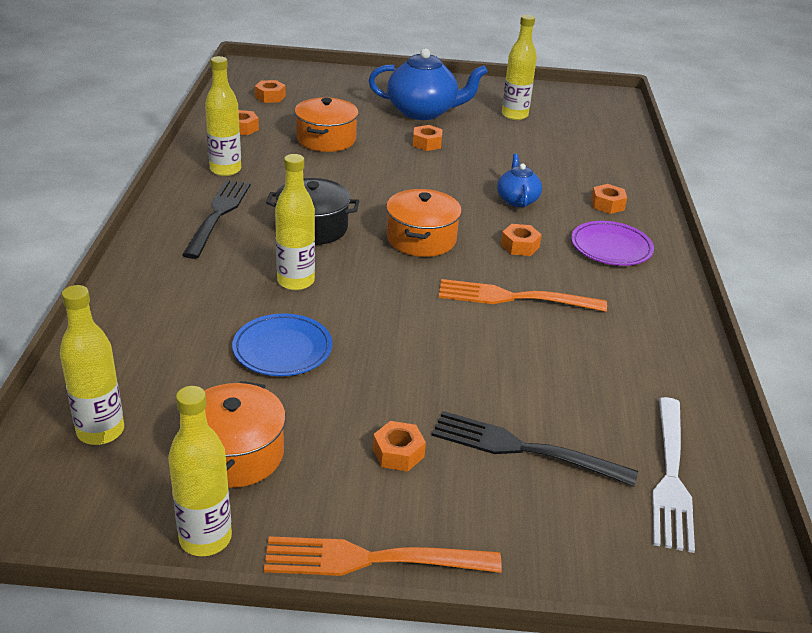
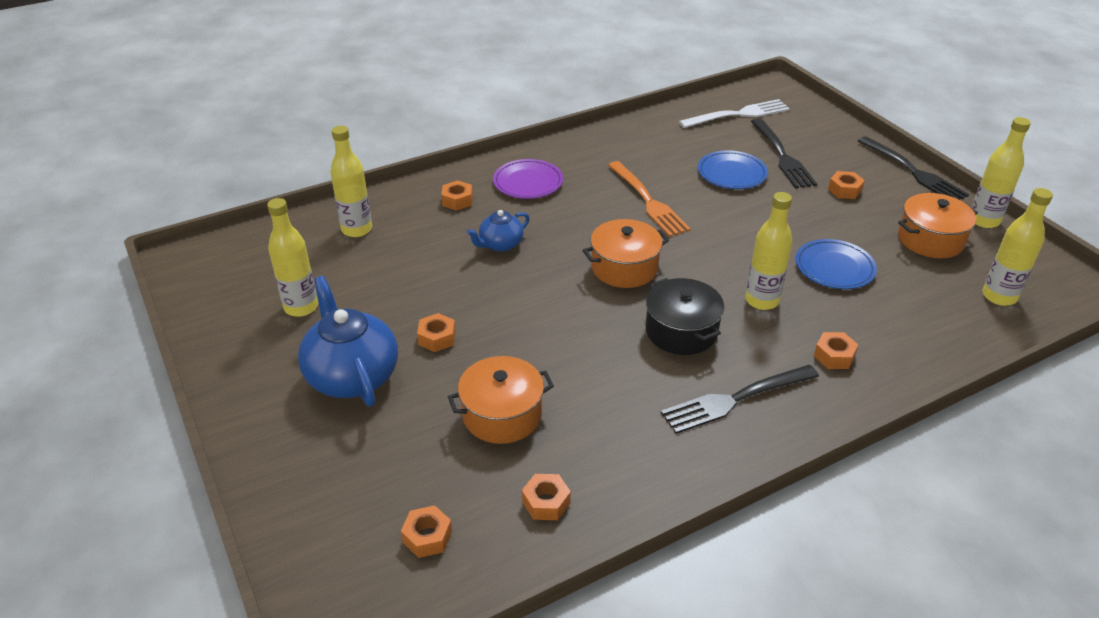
camera: 120 degrees left, 5 degrees up
(225, 170) = (654, 450): yellow bottle -> yellow bottle (357, 229)
(372, 559) = (913, 171): orange fork -> black fork
(518, 382) = (731, 173): none -> blue plate
(520, 246) = (575, 220): orange nut -> orange nut (834, 356)

